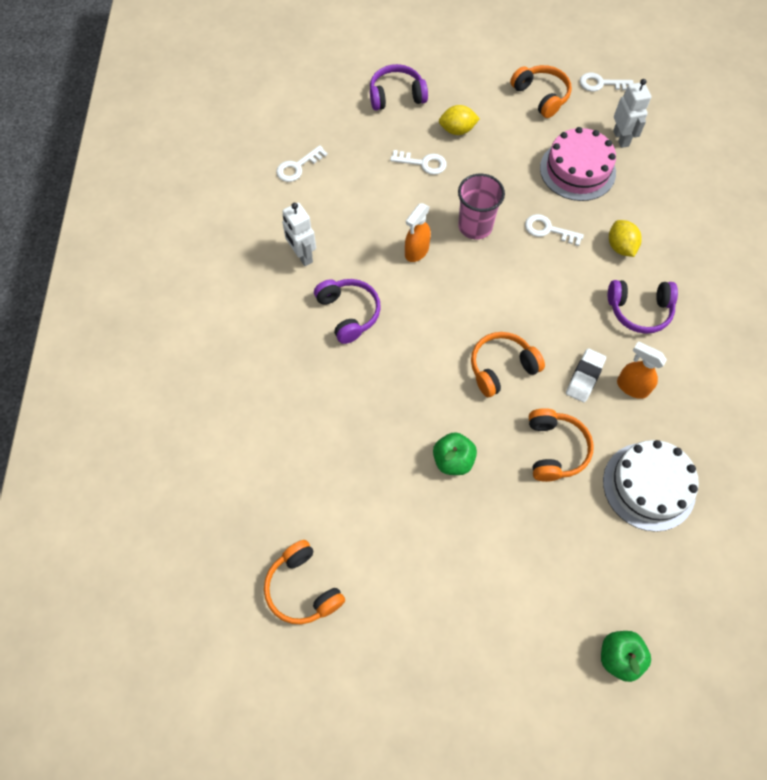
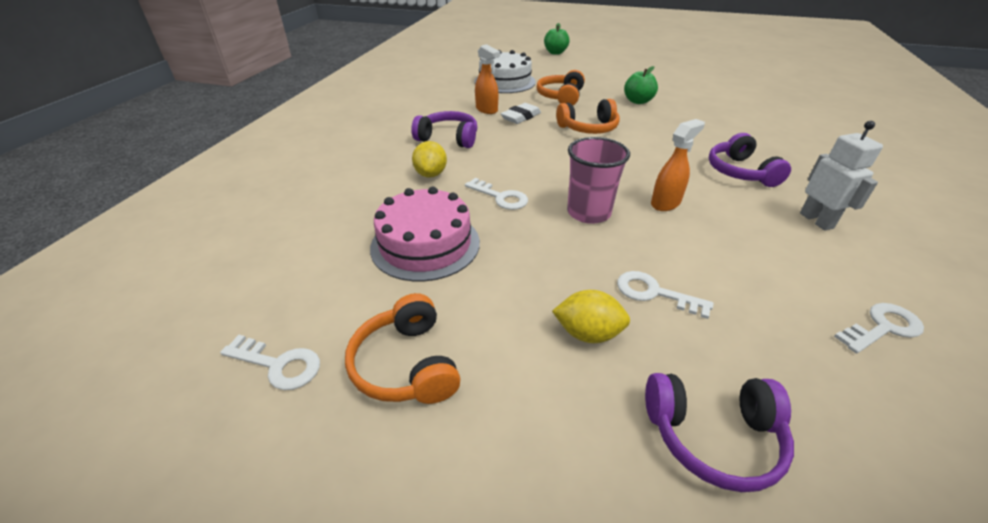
camera: 165 degrees left, 25 degrees down
(303, 588) = (740, 80): orange headphones -> none
(621, 138) = (332, 270): white robot -> none

